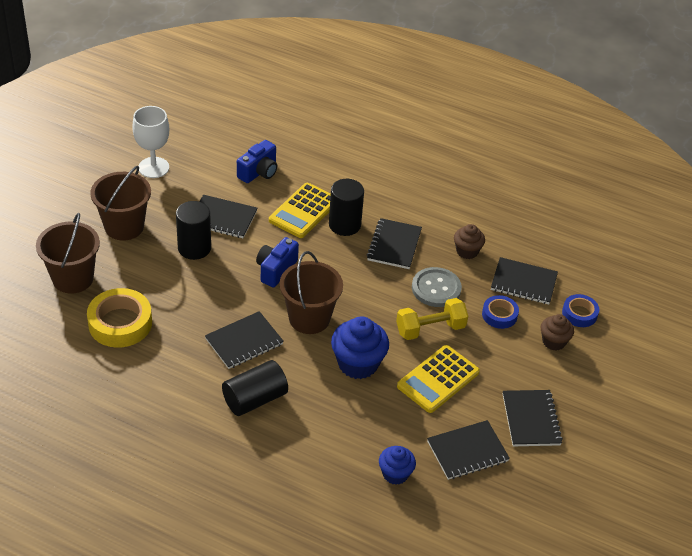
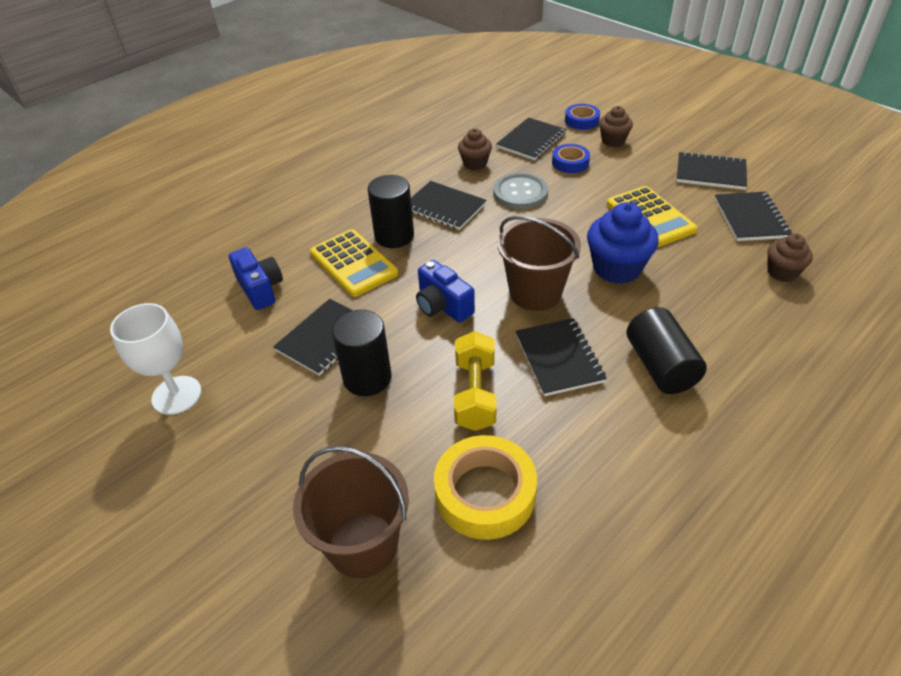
camera: 65 degrees left, 0 degrees up
(124, 226) = (281, 453): brown bucket -> none
(395, 474) = (782, 272): blue cupcake -> brown cupcake
(430, 329) = (577, 208): yellow dumbbell -> yellow dumbbell (475, 394)

